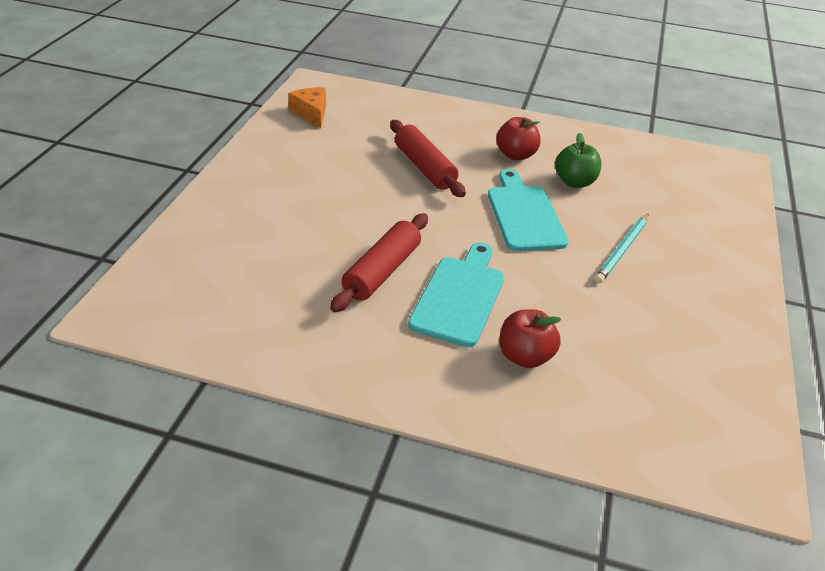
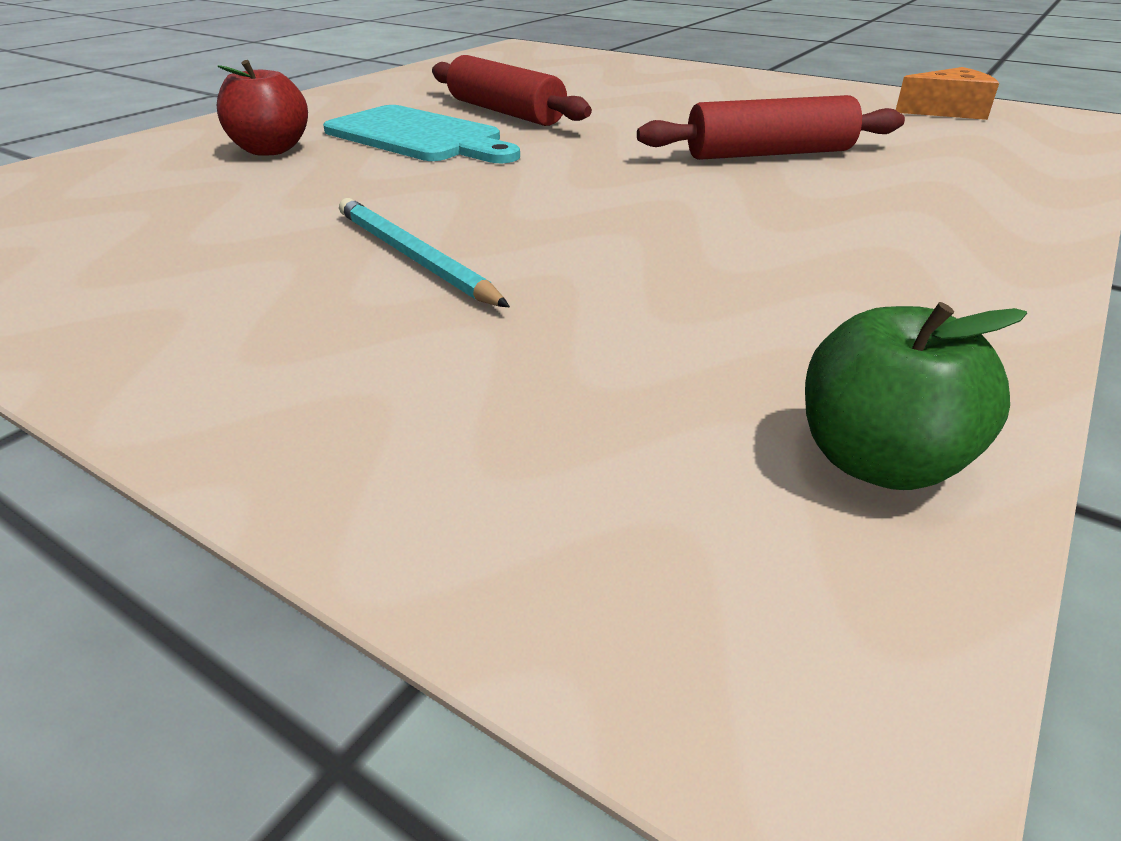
camera: 110 degrees right, 5 degrees down
(516, 155) = (827, 226): red apple -> none
(524, 214) = (589, 198): turquoise cutting board -> none
(574, 182) = (698, 265): green apple -> green apple (878, 461)

